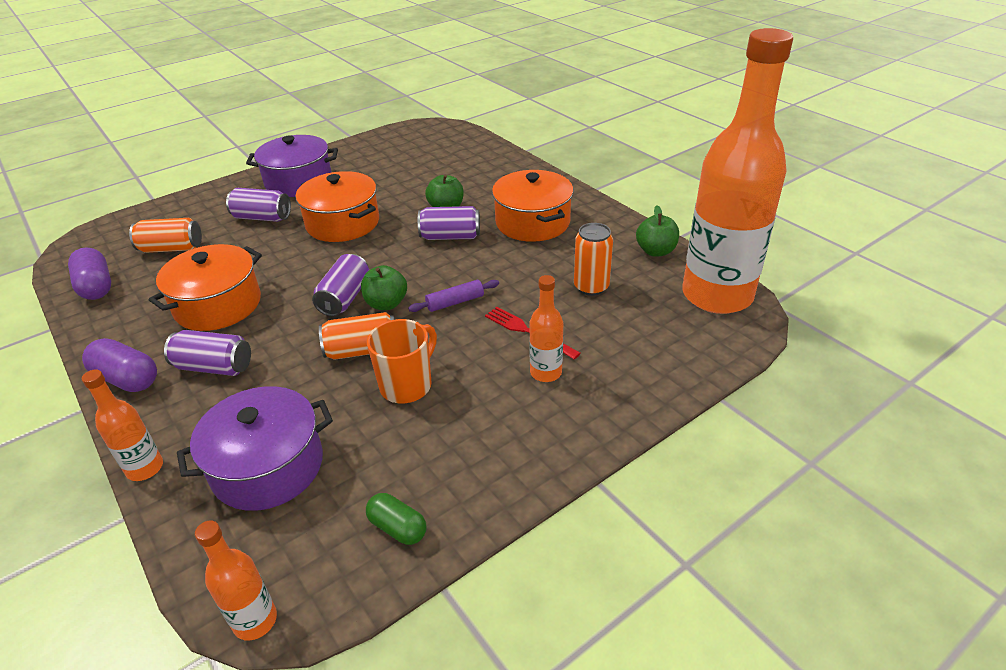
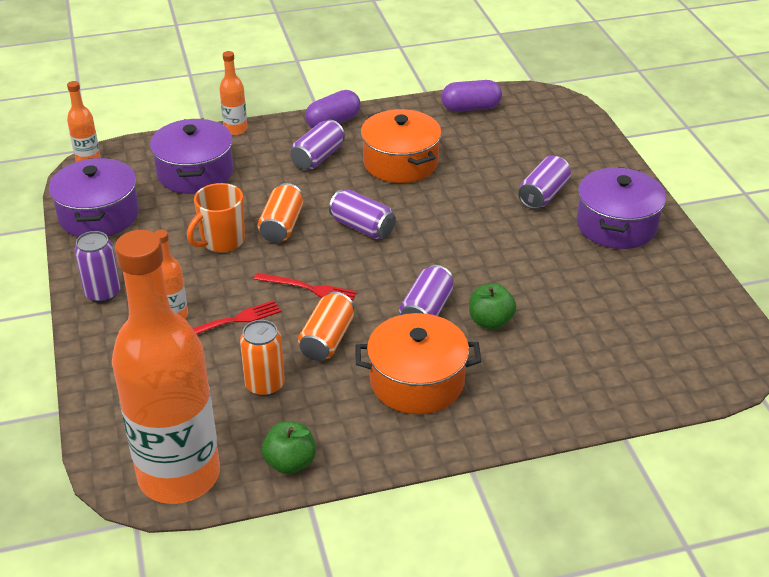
camera: 110 degrees right, 0 degrees up
(172, 248) = (512, 143): orange can -> orange can (327, 340)
(343, 223) = (500, 243): orange pot -> none
(386, 304) = (336, 248): green apple -> none
(398, 527) = (99, 215): green capsule -> purple pot
(407, 385) = (221, 241): orange mug -> orange mug turned 75 degrees clockwise
(455, 302) = (308, 288): purple rolling pin -> red fork
(546, 445) = (103, 293): none -> purple can

